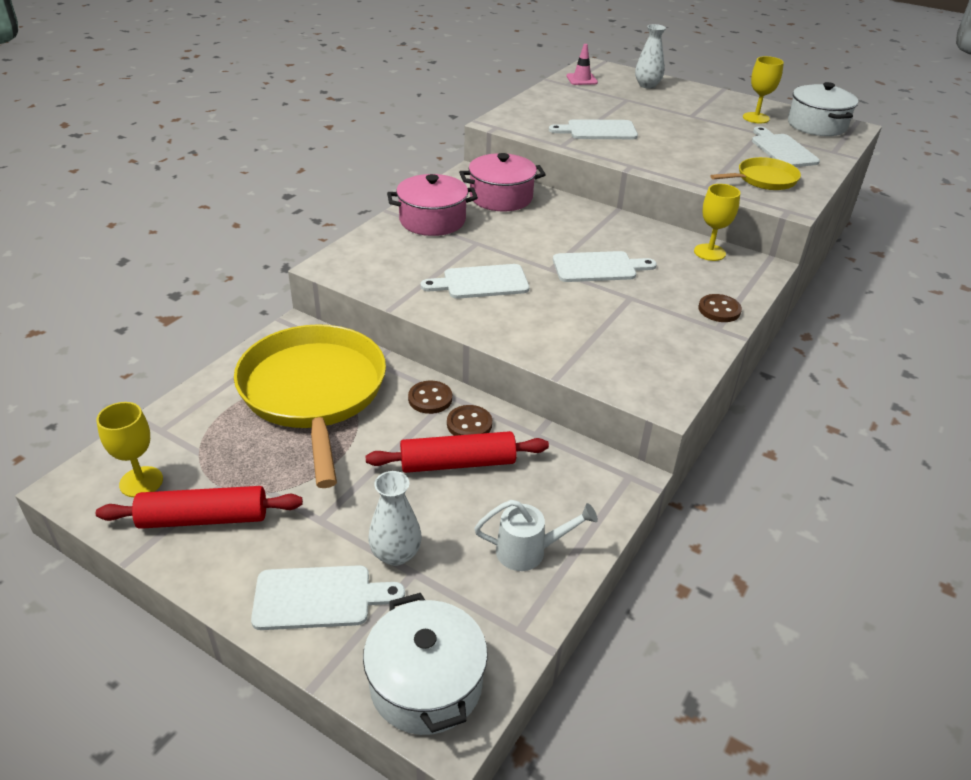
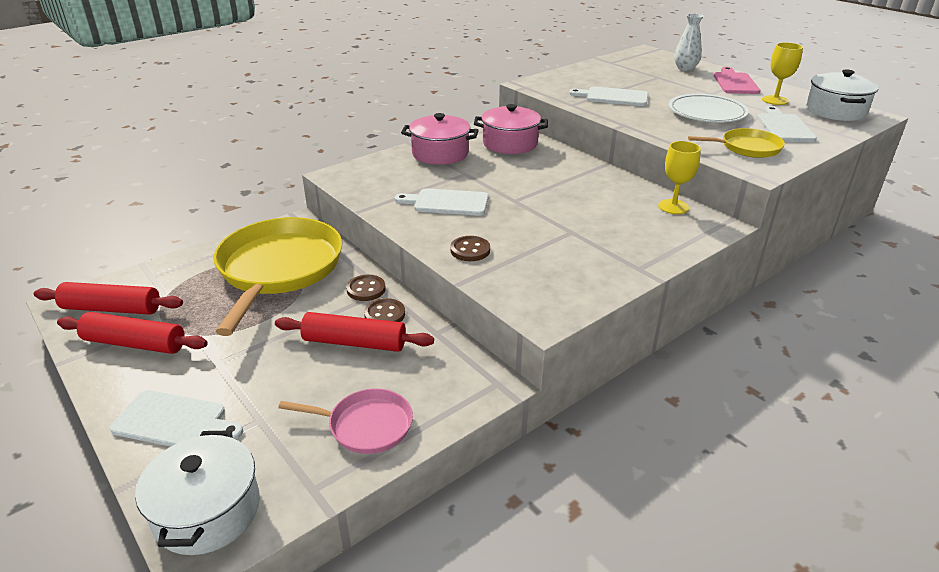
camera: 20 degrees right, 5 degrees down
(141, 482) = (112, 309): yellow goblet -> red rolling pin
(396, 554) = (256, 402): white vase -> none
(529, 551) = (366, 425): white watering can -> pink pan
(581, 79) = (627, 60): pink traffic cone -> none
(598, 267) = (558, 205): white cutting board -> none
(701, 141) = (706, 113): none -> white plate
(706, 99) = (735, 82): none -> pink cutting board
(719, 310) = (651, 254): brown button -> brown button (470, 250)

